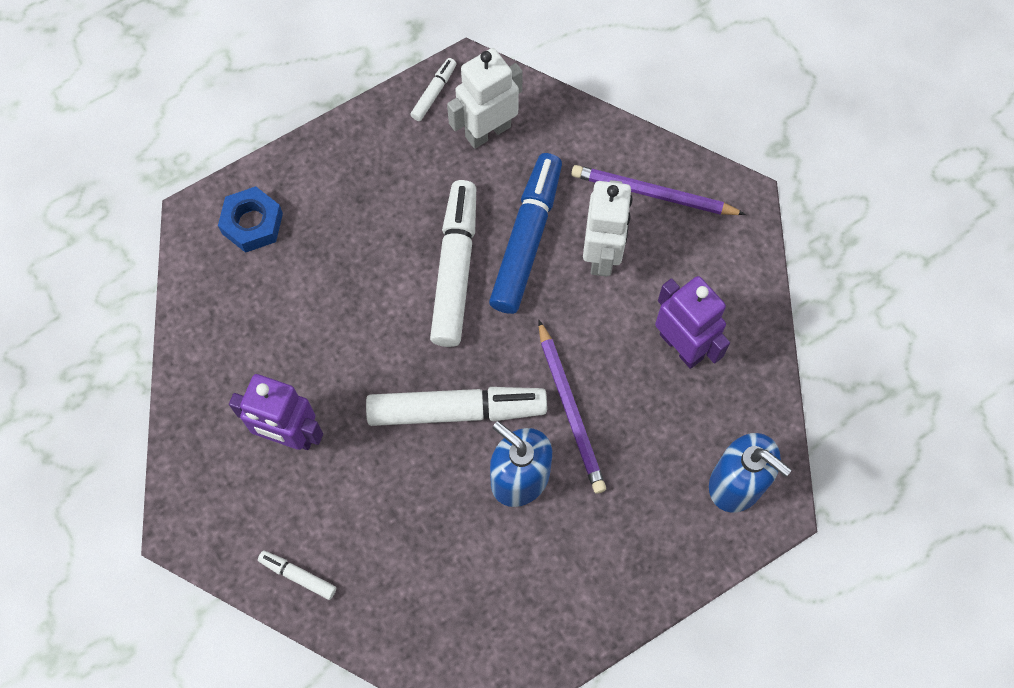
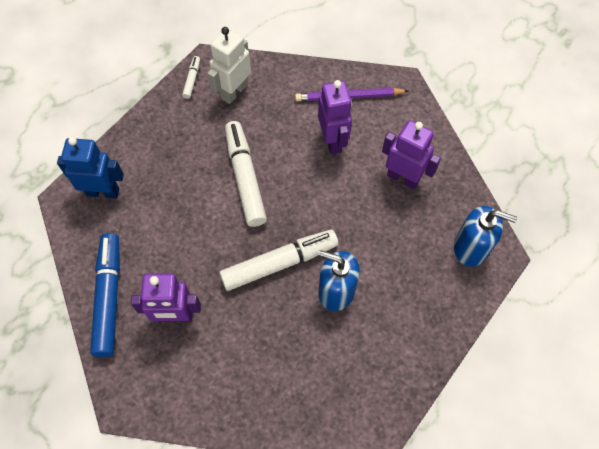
camera: 20 degrees left, 5 degrees down
(252, 223) = (103, 192): blue nut -> blue robot
(298, 576) = (215, 406): white marker -> none
(526, 239) = (282, 146): blue marker -> blue marker (109, 297)
(571, 409) = (351, 238): purple pencil -> none
(602, 254) = (333, 140): white robot -> purple robot

